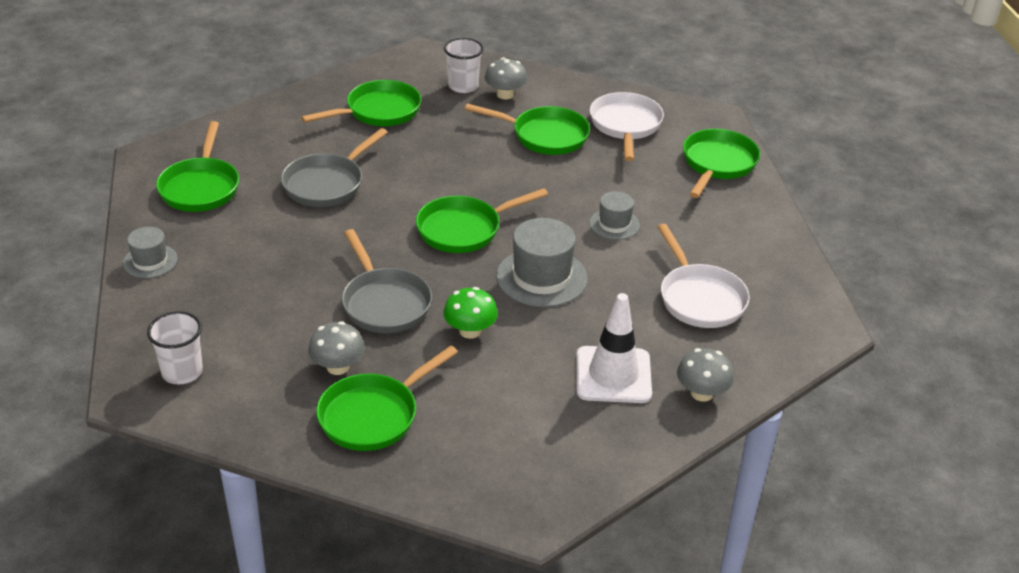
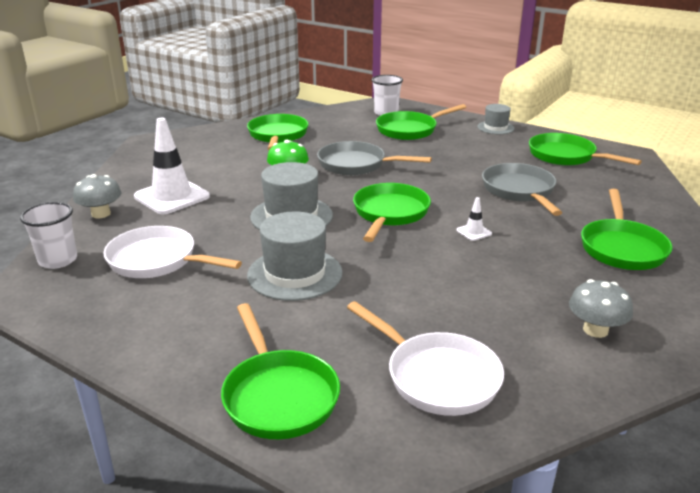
camera: 135 degrees right, 10 degrees down
(337, 367) = (326, 139): grey mushroom -> none
(439, 177) = (474, 232): none -> white traffic cone
(463, 86) = (640, 312): white cup -> white cup (58, 260)
(544, 136) = (479, 311): green pan -> green pan (410, 130)
(614, 224) = (295, 274): grey hat -> grey hat, size x1.72

